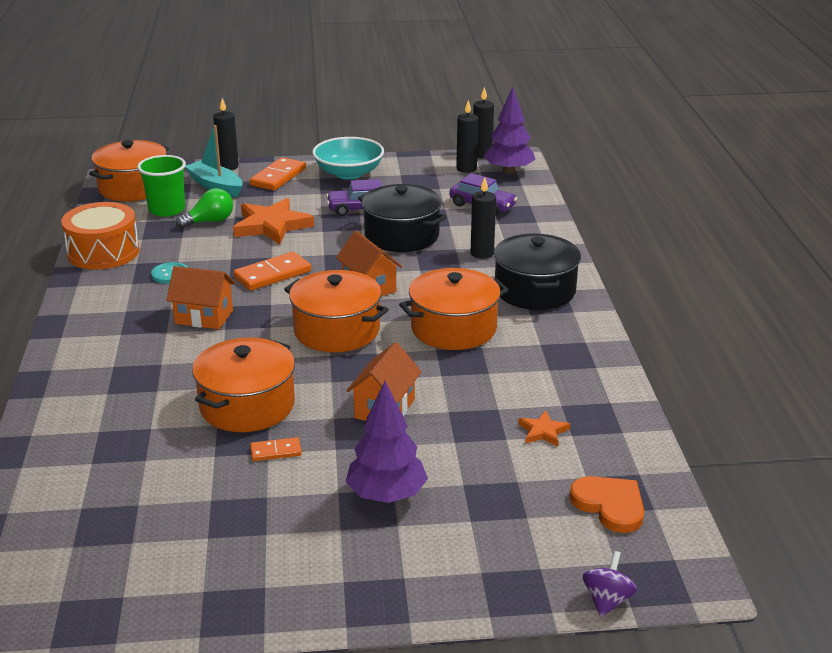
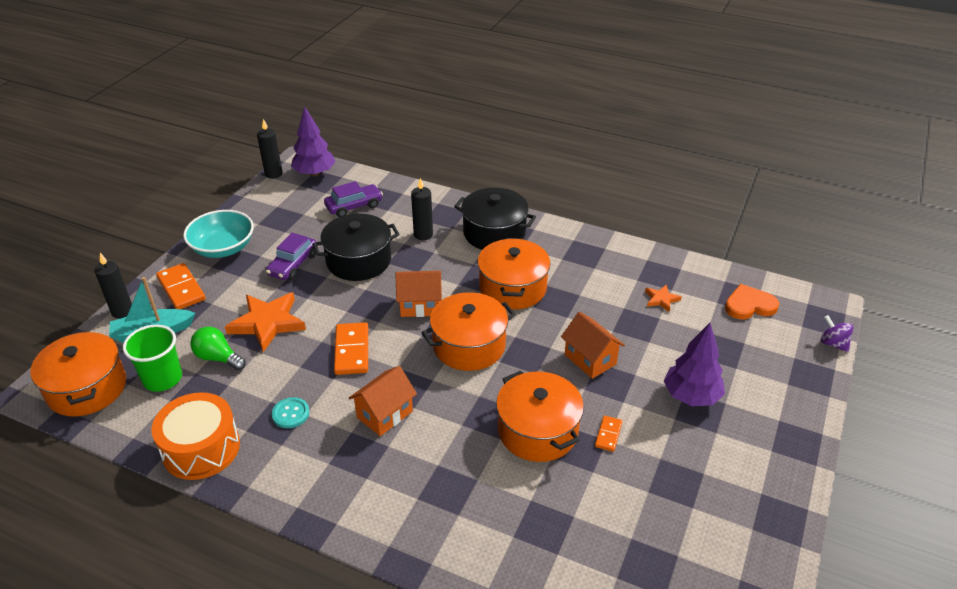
camera: 60 degrees left, 10 degrees up
(209, 221) = (218, 358): green light bulb -> green light bulb turned 60 degrees counterclockwise
(466, 169) = (287, 190): black candle -> none

